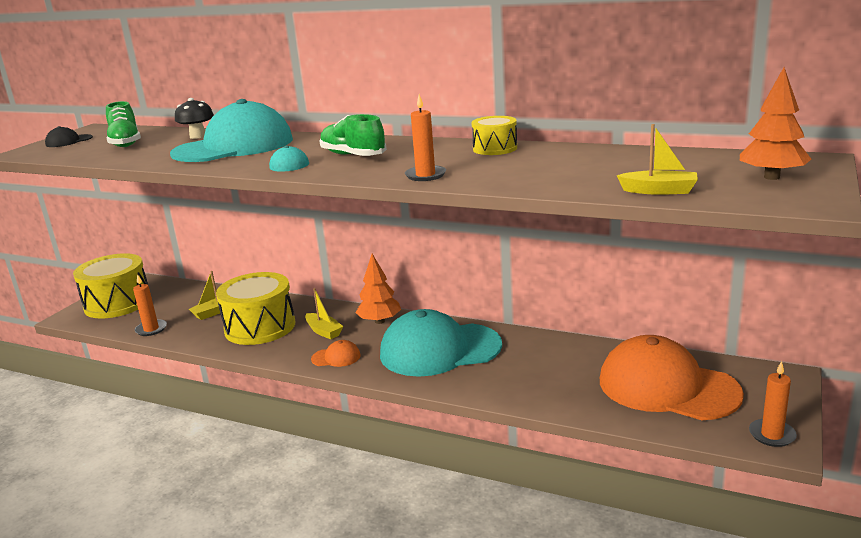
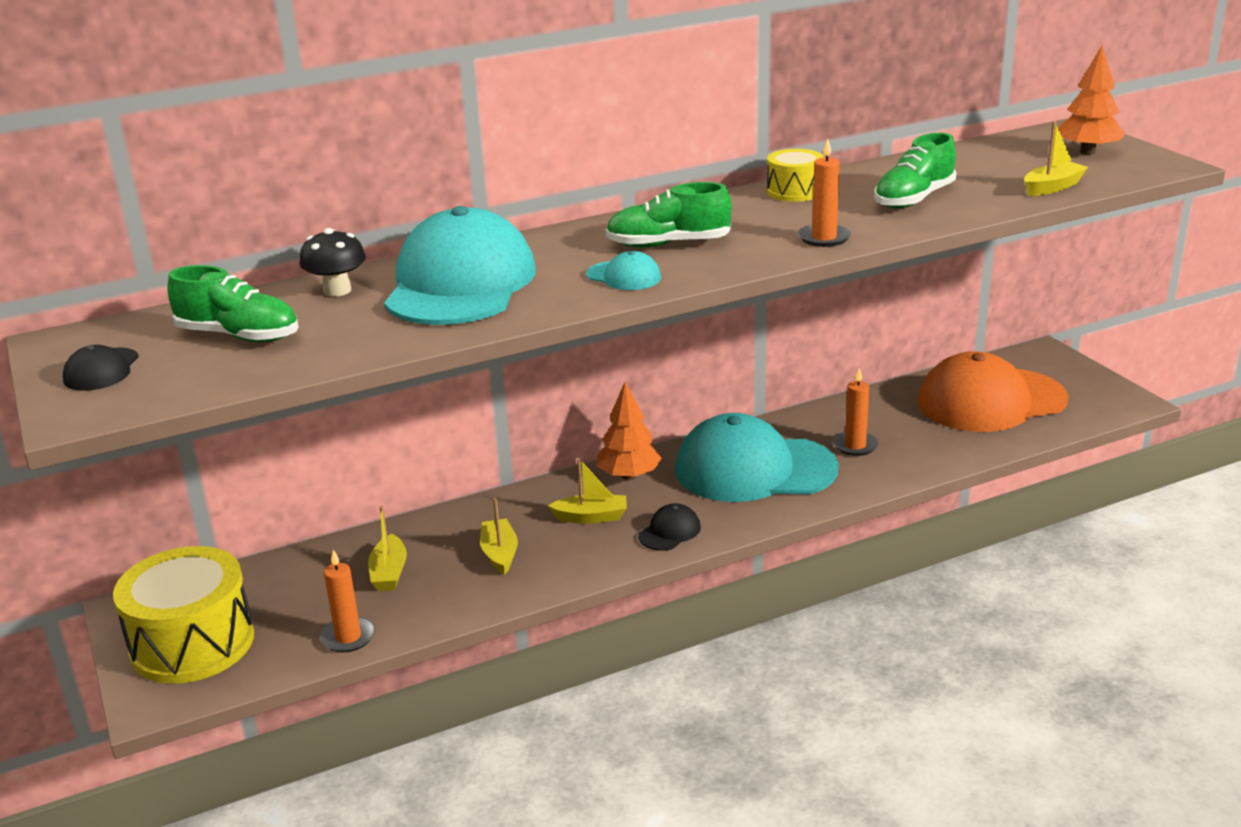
camera: 50 degrees left, 5 degrees up
(260, 327) = (500, 554): yellow drum -> yellow boat
(336, 357) = (669, 532): orange cap -> black cap
(439, 350) = (754, 469): turquoise cap -> turquoise cap turned 60 degrees clockwise
(544, 171) = (914, 199): none -> green shoe
(772, 435) = (1113, 399): orange candle -> orange candle (855, 445)

